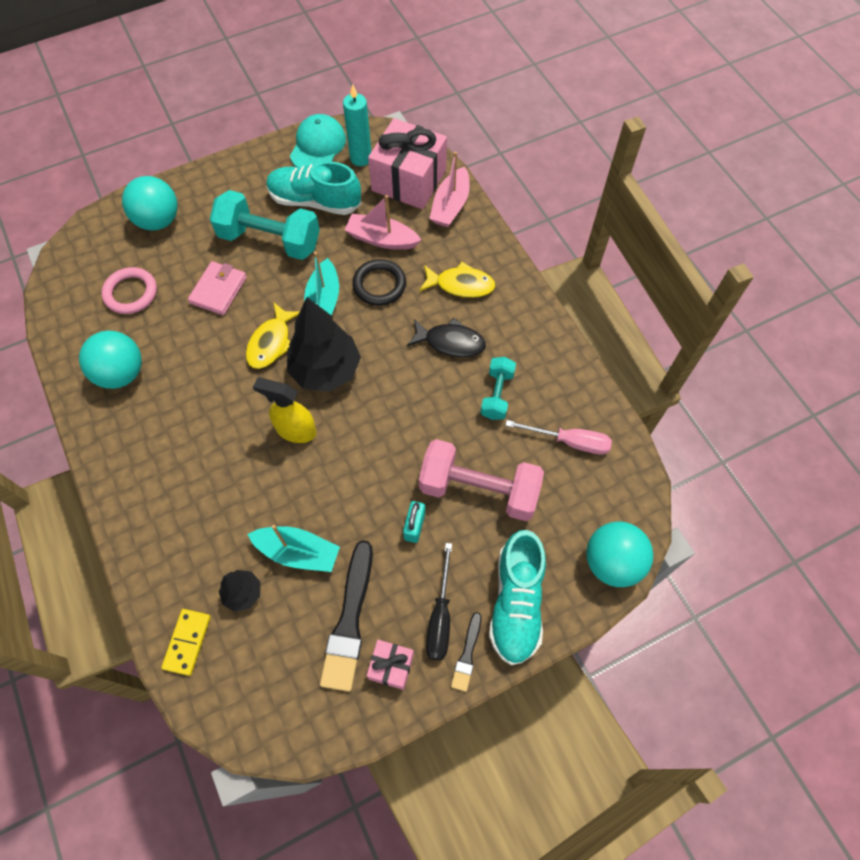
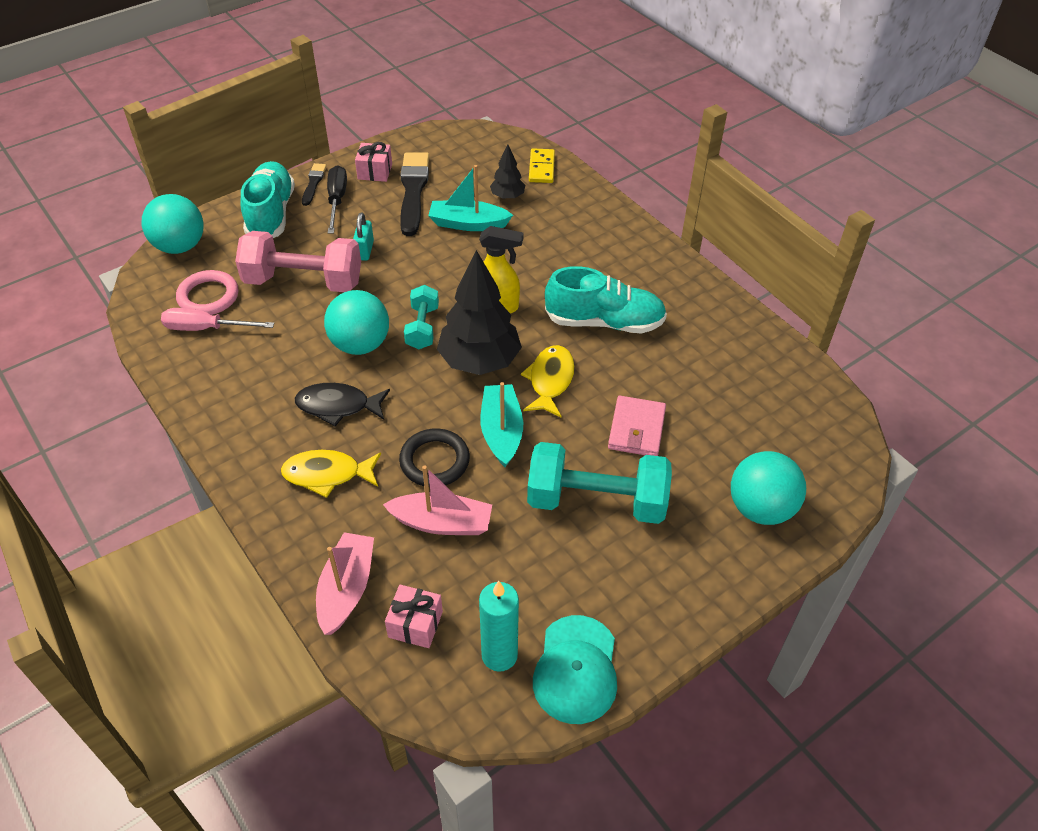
camera: 170 degrees right, 15 degrees down
(121, 373) = (702, 333): turquoise ball -> turquoise ball (360, 344)
(131, 293) = (741, 413): pink ring -> pink ring (208, 296)
(314, 201) = (552, 568): turquoise shoe -> turquoise shoe (604, 322)
(409, 180) = (415, 624): pink gift -> pink gift, size x0.48
(497, 394) = (283, 360): turquoise dumbbell -> turquoise dumbbell (422, 327)

